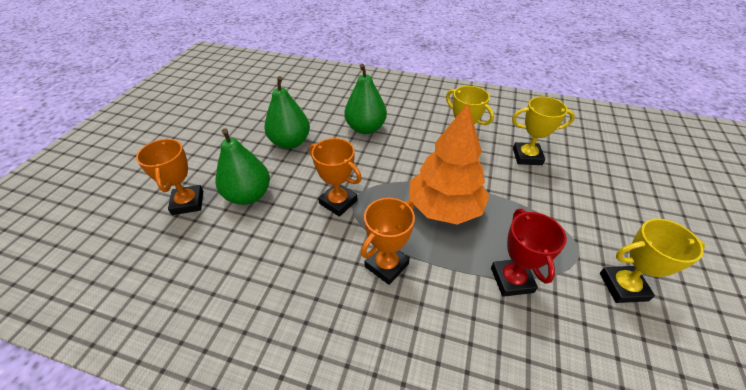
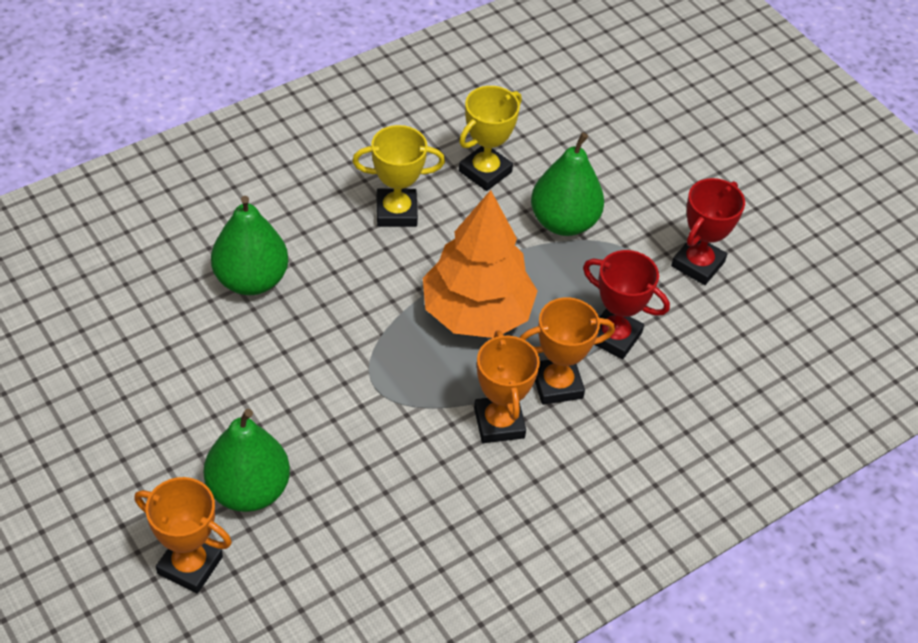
camera: 55 degrees left, 5 degrees up
(290, 142) = (183, 383): green pear -> green pear (563, 222)
(338, 202) = (362, 404): orange trophy -> orange trophy (557, 384)
(623, 286) = (697, 264): yellow trophy -> red trophy

